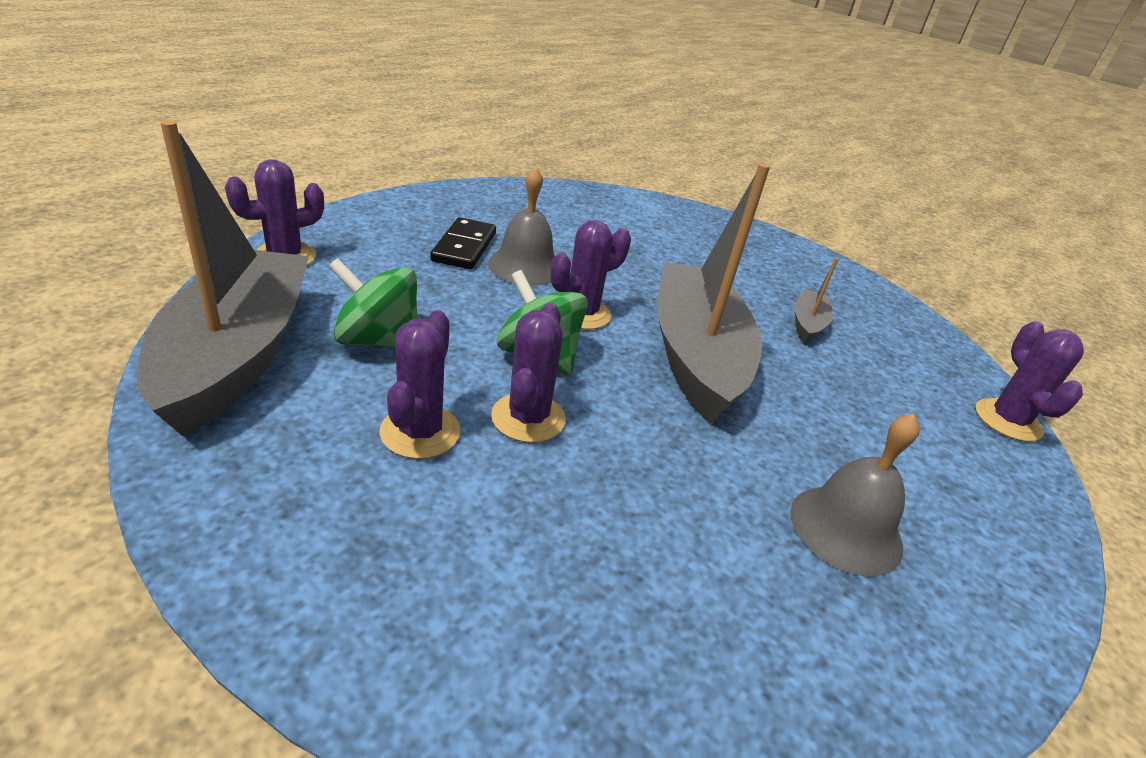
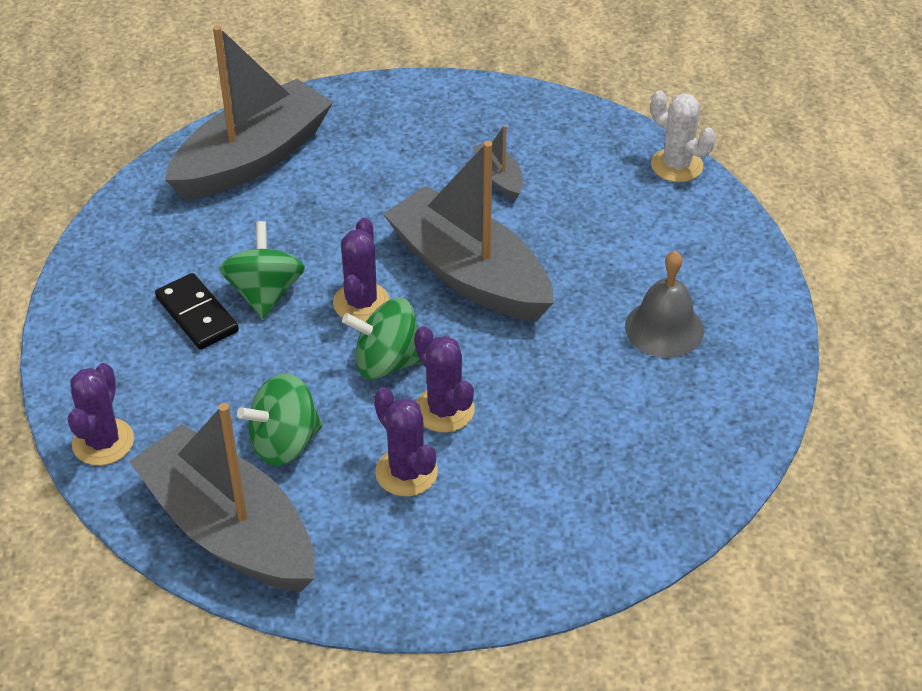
camera: 40 degrees left, 10 degrees up
(525, 266) = (265, 293): grey bell -> green spinning top
(633, 215) = (252, 158): none -> grey boat
(1007, 420) = (676, 165): purple cactus -> white cactus

